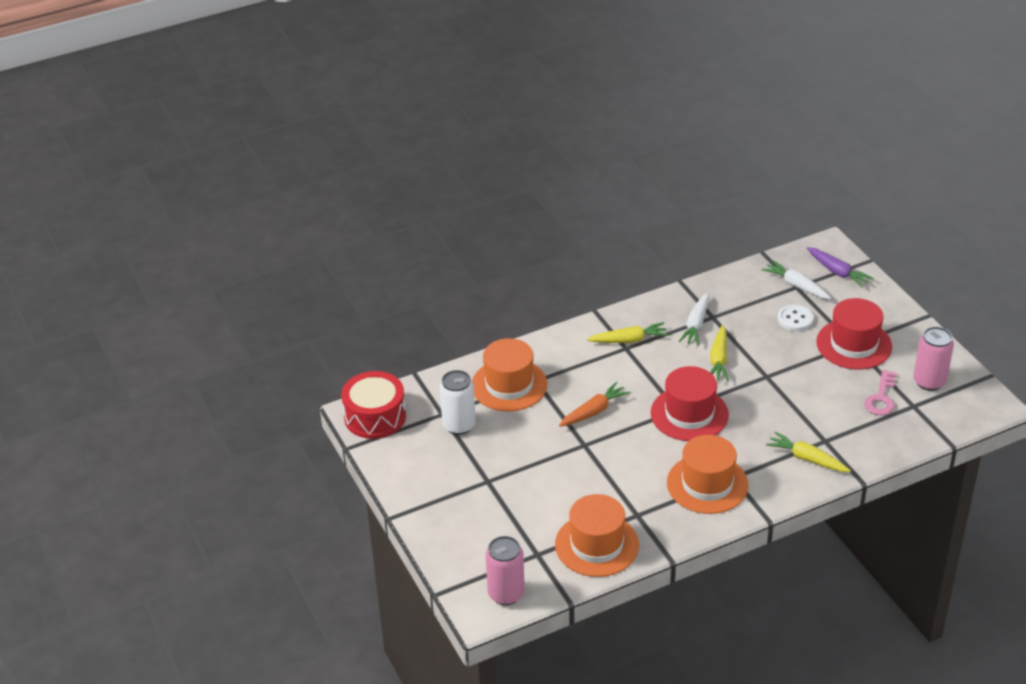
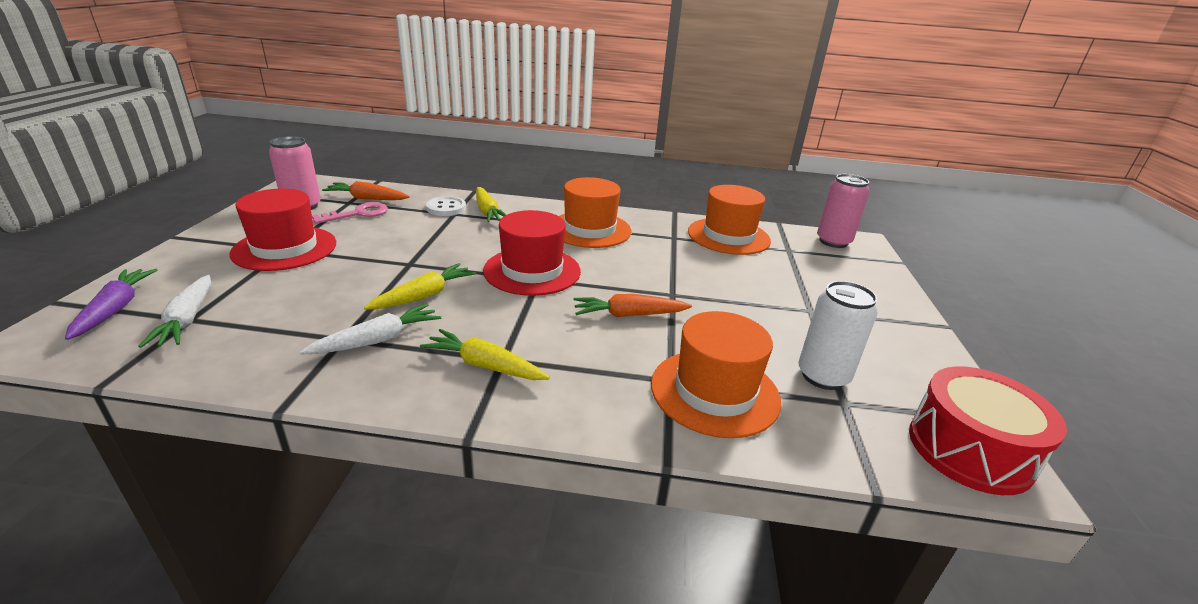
camera: 150 degrees left, 10 degrees down
(795, 319) = (275, 290): white button -> white button (446, 208)
(910, 417) = (367, 199): none -> orange carrot

